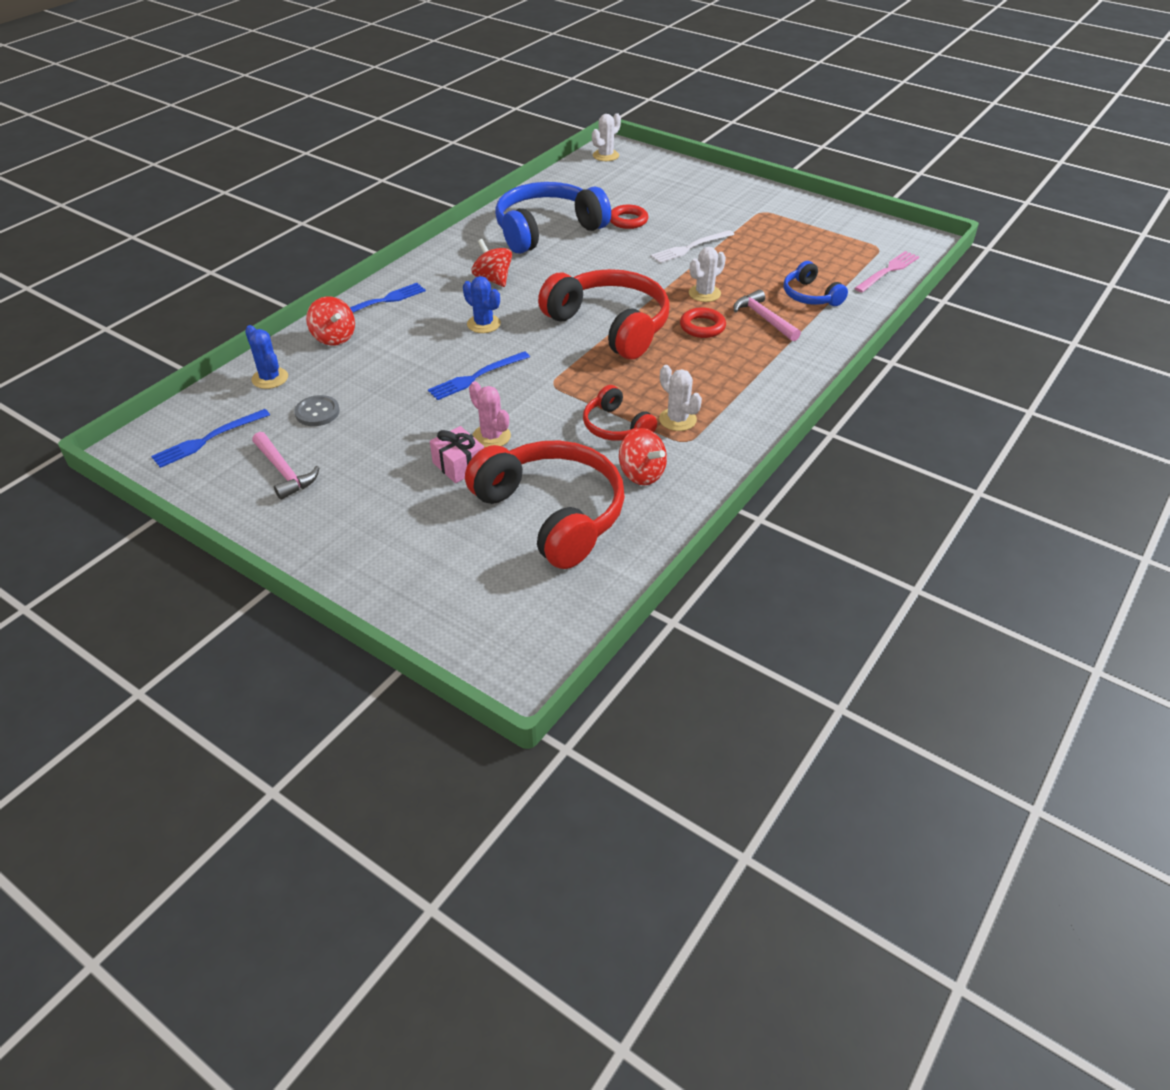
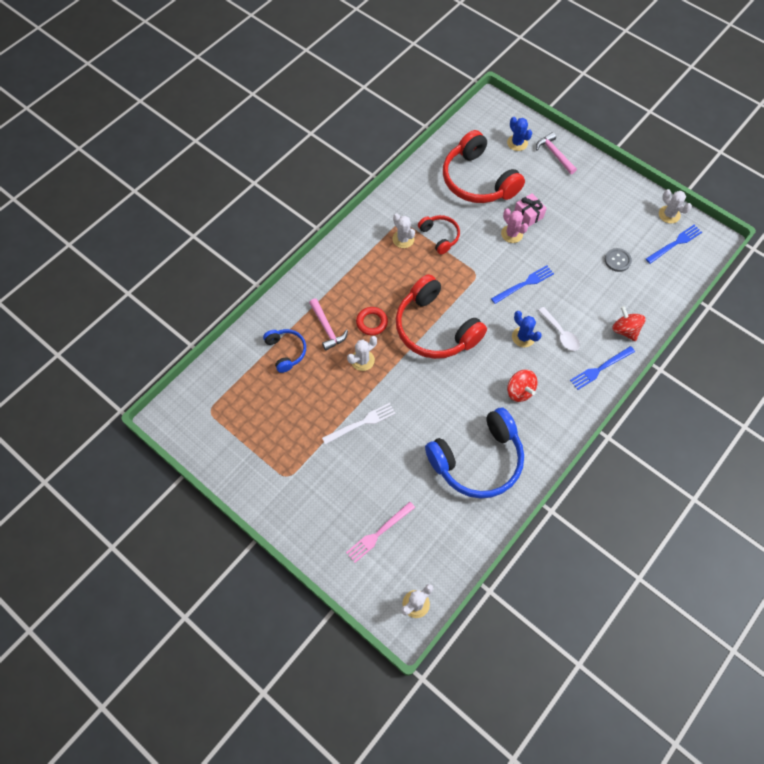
camera: 175 degrees left, 20 degrees up
(197, 480) = (669, 214): none -> white cactus
(270, 378) = (656, 292): blue cactus -> blue cactus (517, 143)
(284, 472) = (623, 217): pink hammer -> pink hammer (554, 154)
(429, 330) = (560, 333): none -> white spoon
(628, 220) = (407, 471): red ring -> none
(641, 474) = (429, 202): red spinning top -> none
(888, 271) = (216, 378): pink fork -> pink fork (379, 533)

